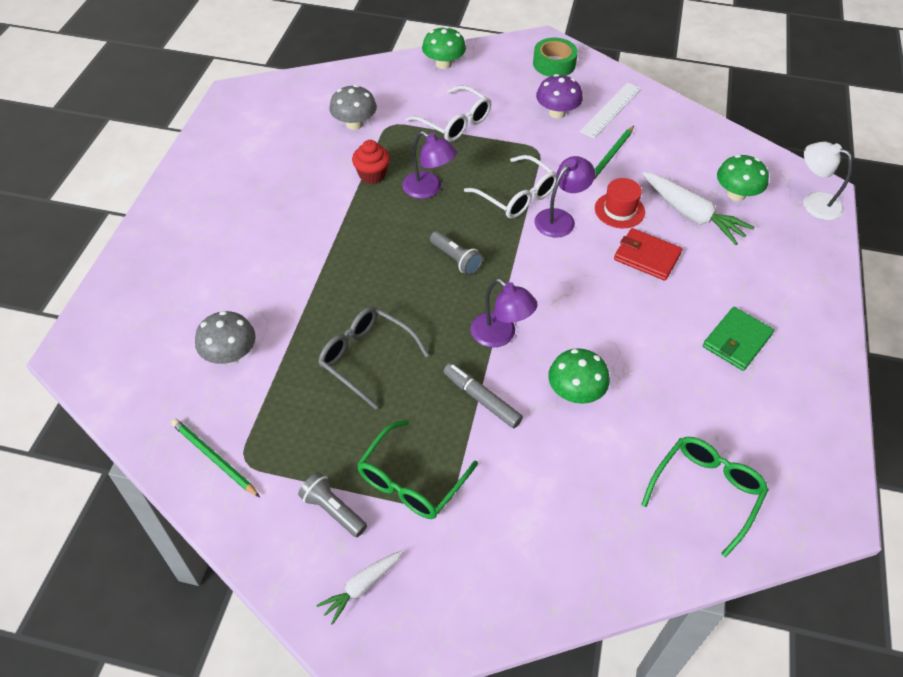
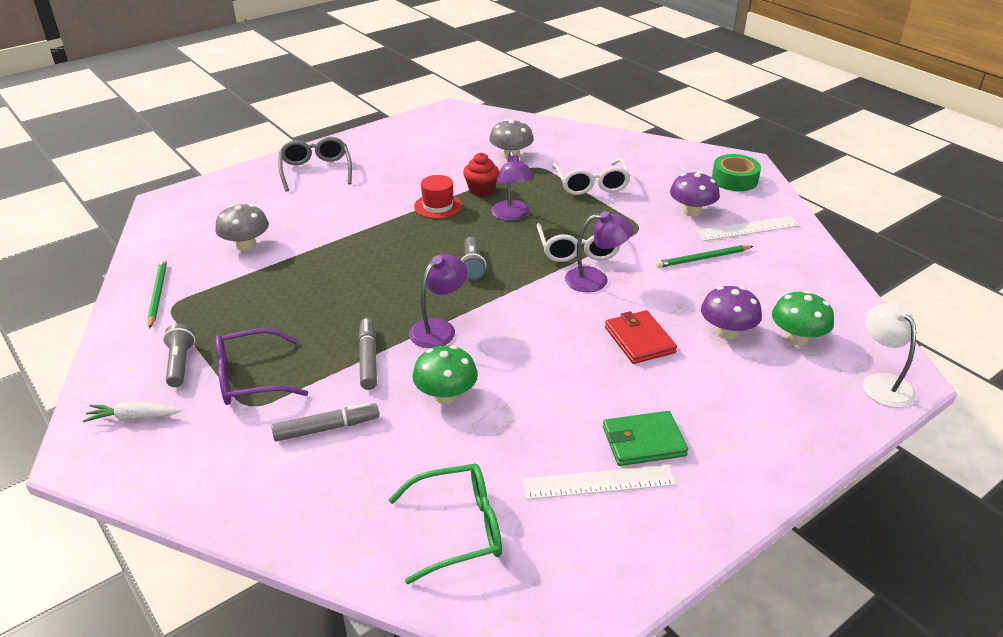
camera: 40 degrees right, 15 degrees down
(366, 358) = (325, 291): grey glasses -> grey glasses (316, 170)
(411, 481) = (250, 378): green glasses -> purple glasses
(443, 64) = (633, 146): green mushroom -> none
(500, 335) = (439, 328): purple lamp -> purple lamp turned 135 degrees counterclockwise
(526, 481) = (326, 428): none -> grey marker
(619, 210) = (658, 298): red hat -> red hat (438, 206)
(692, 215) = (727, 332): white carrot -> purple mushroom
(745, 392) = (598, 482): none -> white ruler

